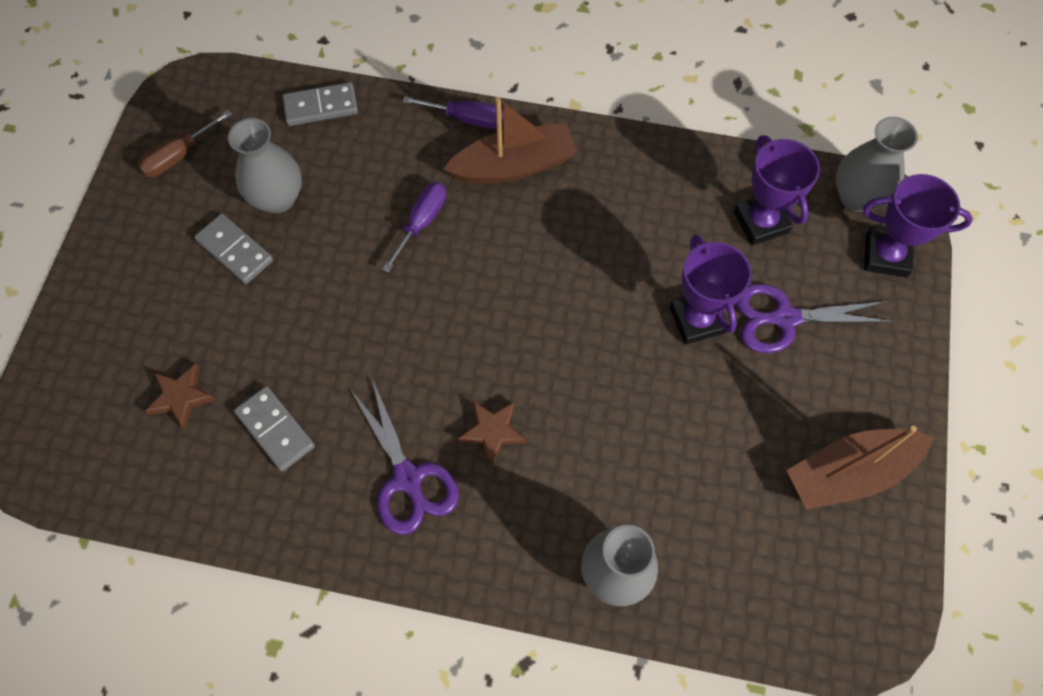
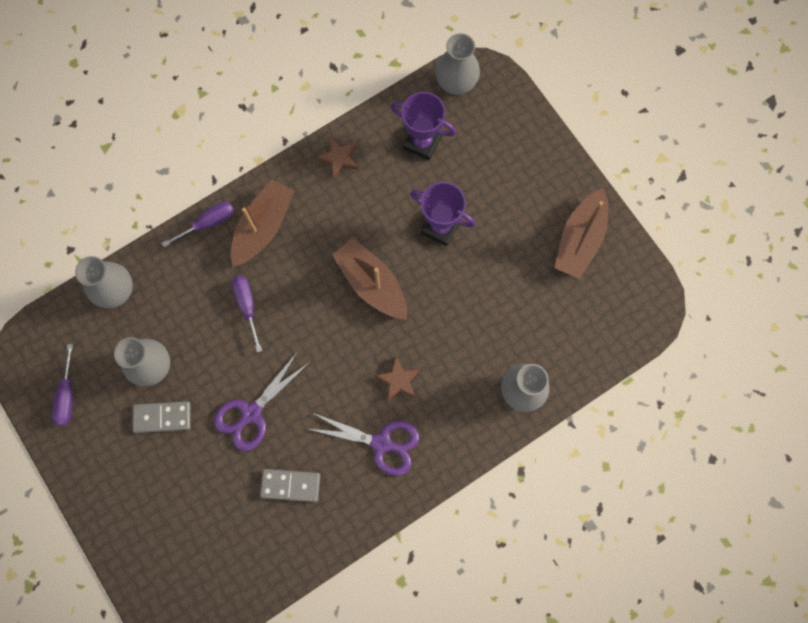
camera: 45 degrees left, 10 degrees up
(179, 156) = (67, 396): brown screwdriver -> purple screwdriver
(181, 397) = (223, 518): brown star -> brown star (339, 158)
(321, 106) = (116, 291): grey domino -> grey vase
(566, 311) = (372, 284): none -> brown boat
(785, 318) = (481, 186): purple scissors -> purple scissors (251, 413)
(886, 255) = (498, 105): purple trophy -> none

